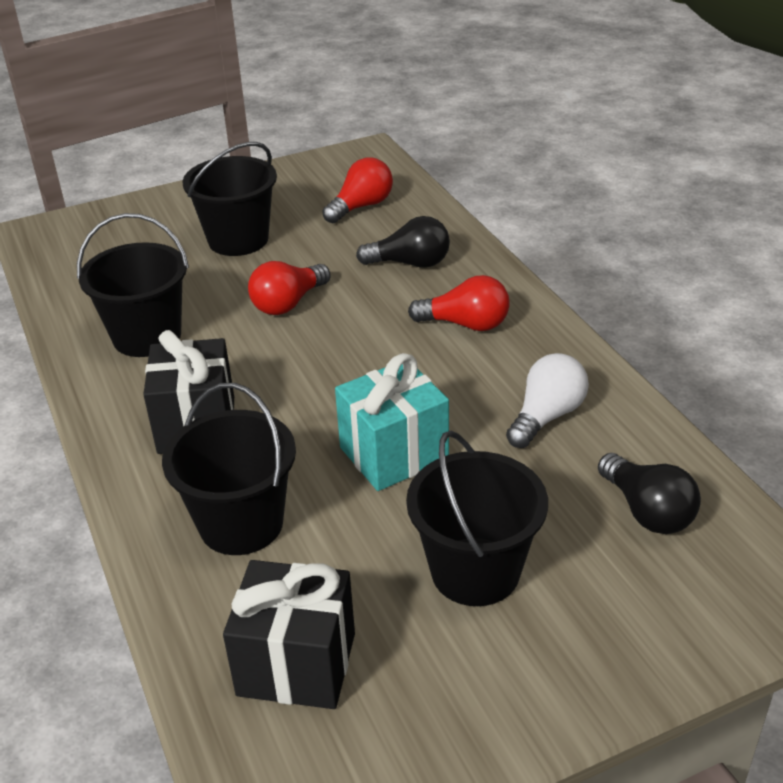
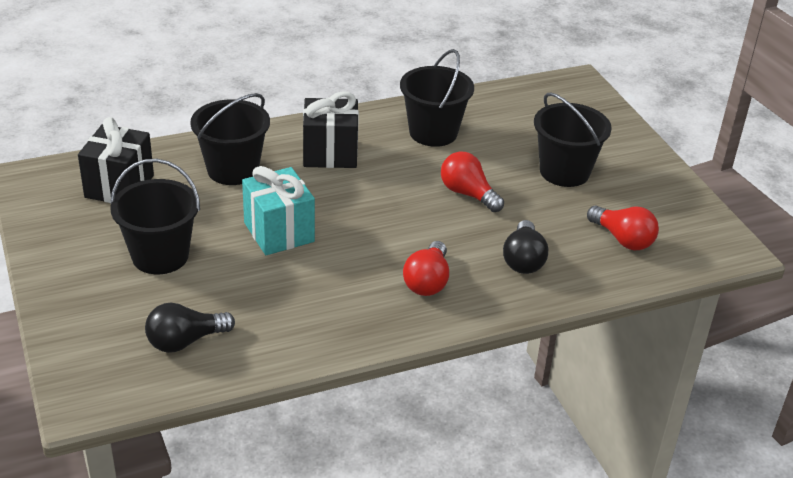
camera: 90 degrees right, 0 degrees up
(546, 416) = (300, 309): white light bulb -> none

